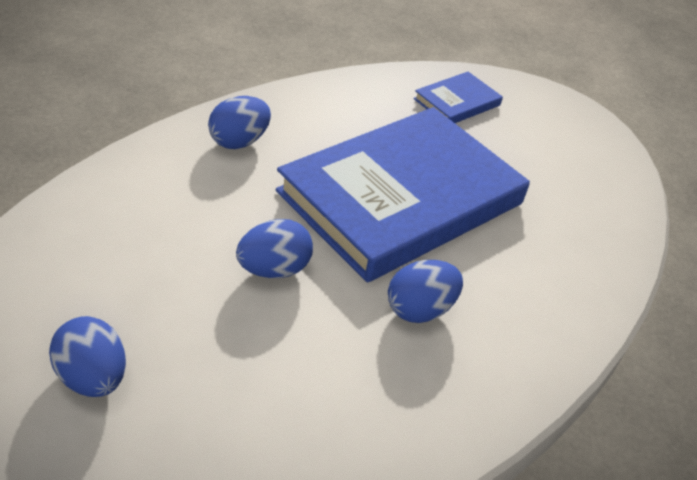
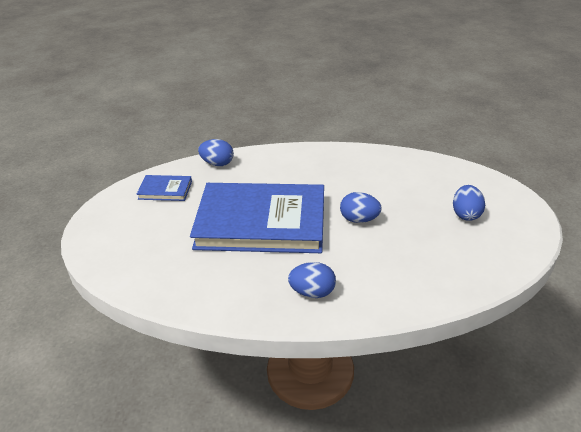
camera: 130 degrees left, 5 degrees down
(419, 309) = (313, 182): blue egg -> blue egg (217, 163)
(457, 102) = (147, 258): blue book -> blue book (165, 190)

